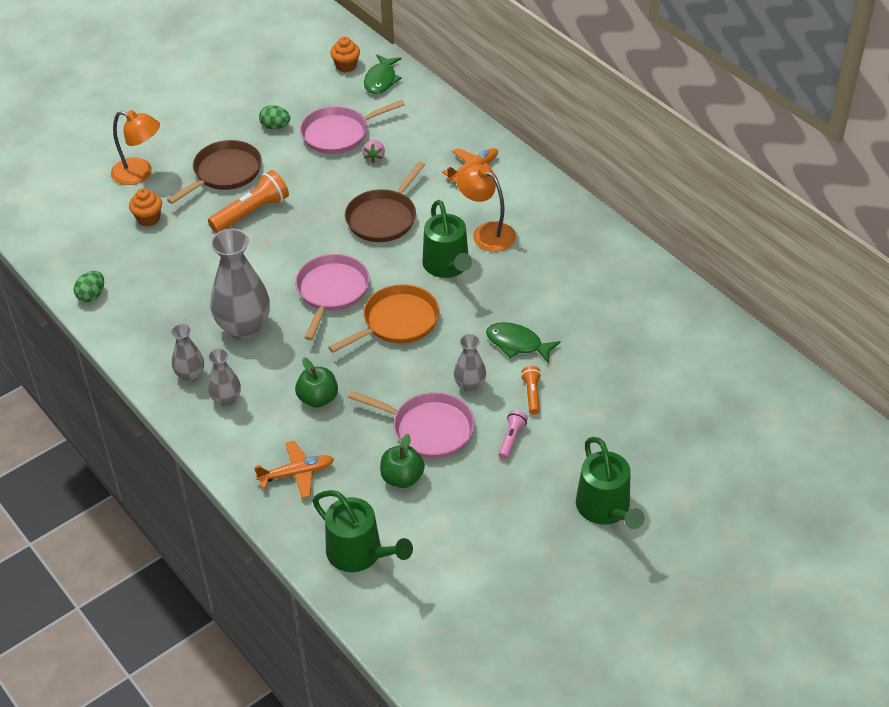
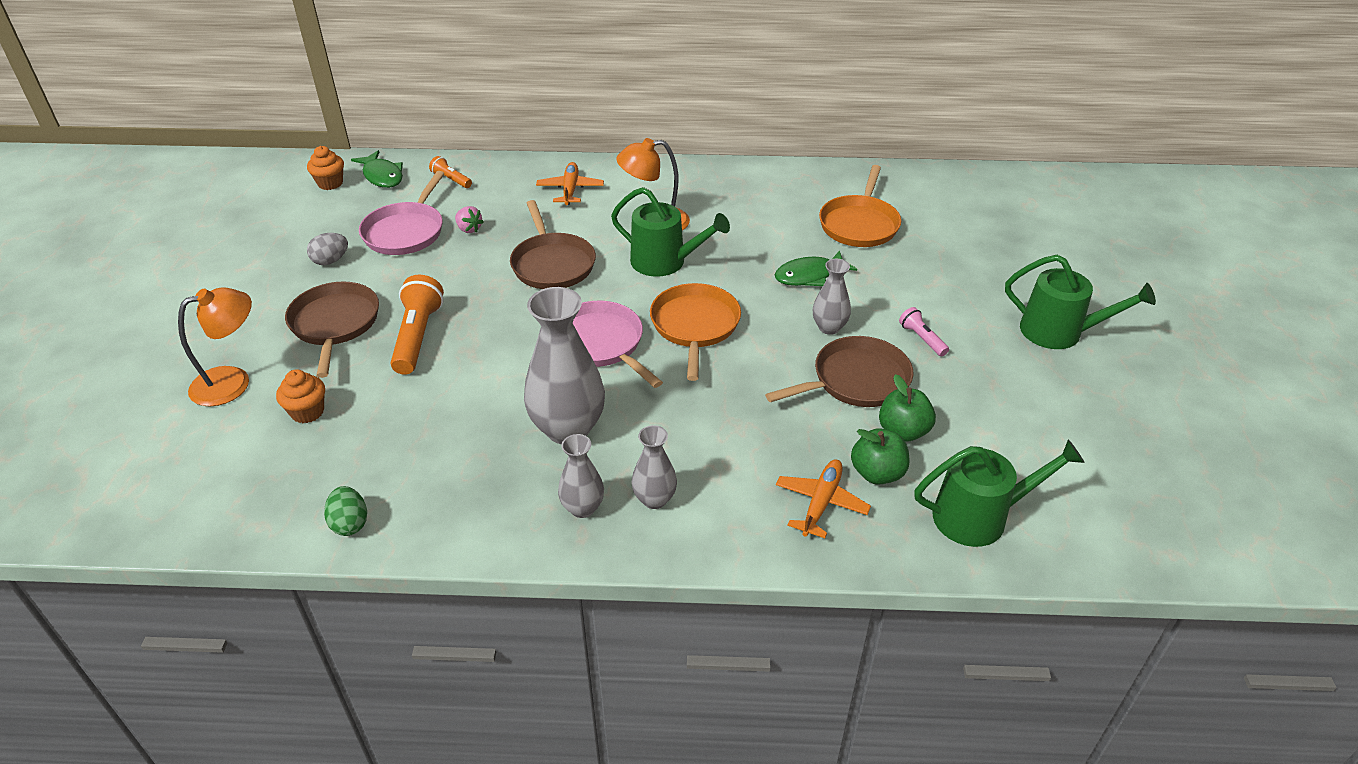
camera: 50 degrees left, 5 degrees down
(275, 127) = (331, 261): green egg -> grey egg
(318, 399) = (733, 430): green apple -> green apple (877, 473)
(429, 429) = (856, 380): pink pan -> brown pan
(532, 394) = (879, 299): orange flashlight -> orange flashlight (451, 180)
(614, 334) = (859, 224): none -> orange pan

